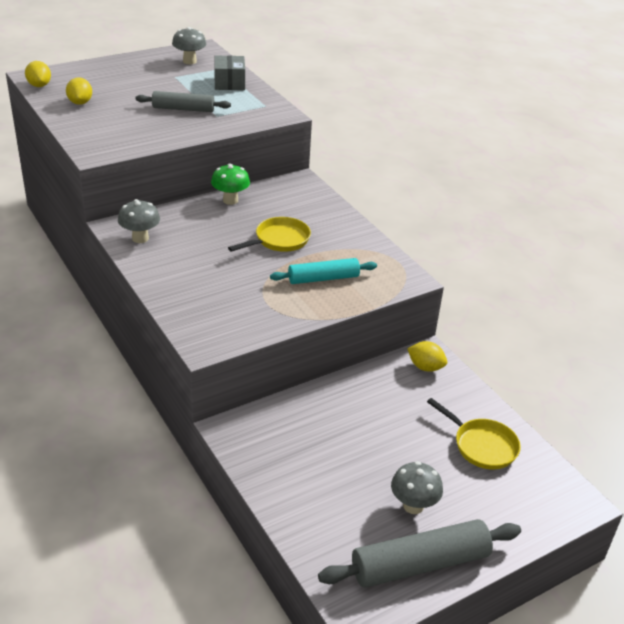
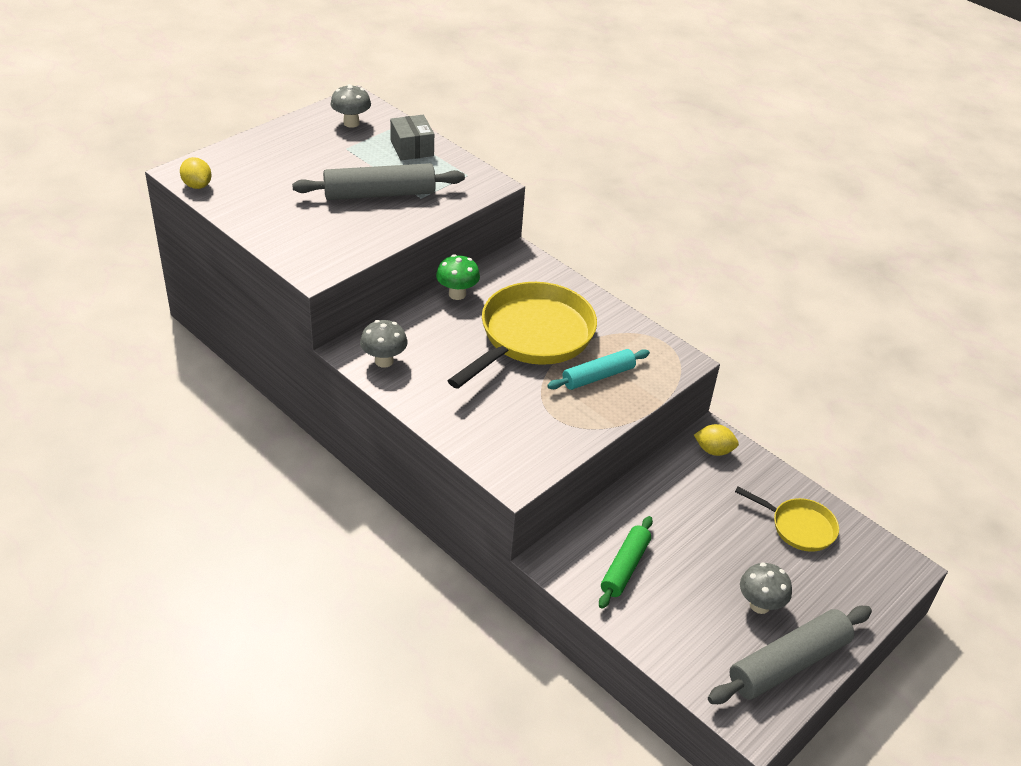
camera: 15 degrees left, 5 degrees up
(80, 103) = (258, 203): yellow lemon -> none
(183, 109) = (379, 194): grey rolling pin -> grey rolling pin, size x1.55
(279, 240) = (532, 337): yellow pan -> yellow pan, size x1.91
(296, 448) = (624, 567): none -> green rolling pin

